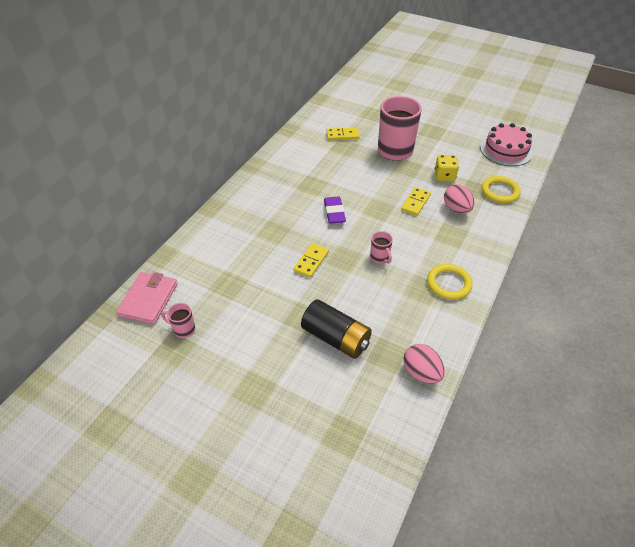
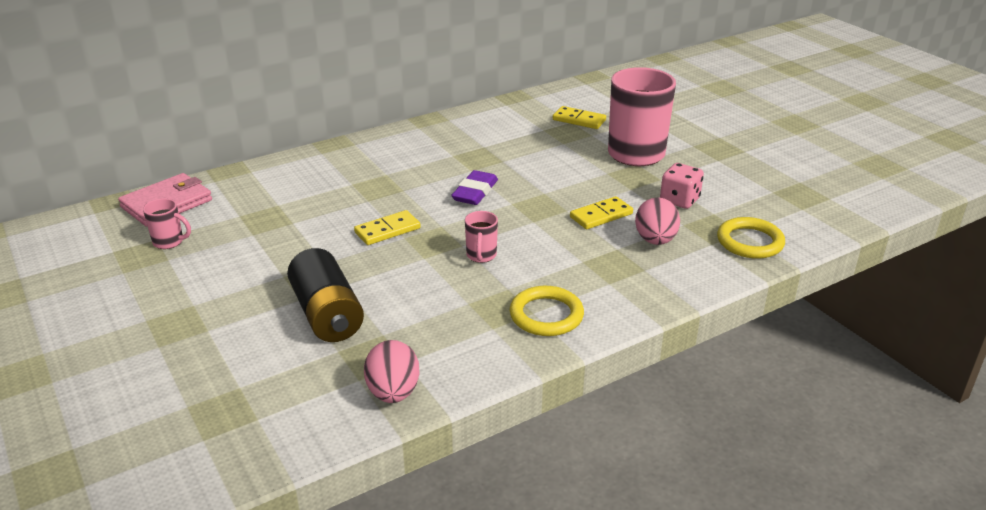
camera: 30 degrees right, 15 degrees down
(183, 329) = (169, 242): pink mug -> pink mug turned 150 degrees clockwise
(444, 176) = (679, 200): yellow dice -> pink dice
(506, 150) = (817, 199): pink cake -> none

